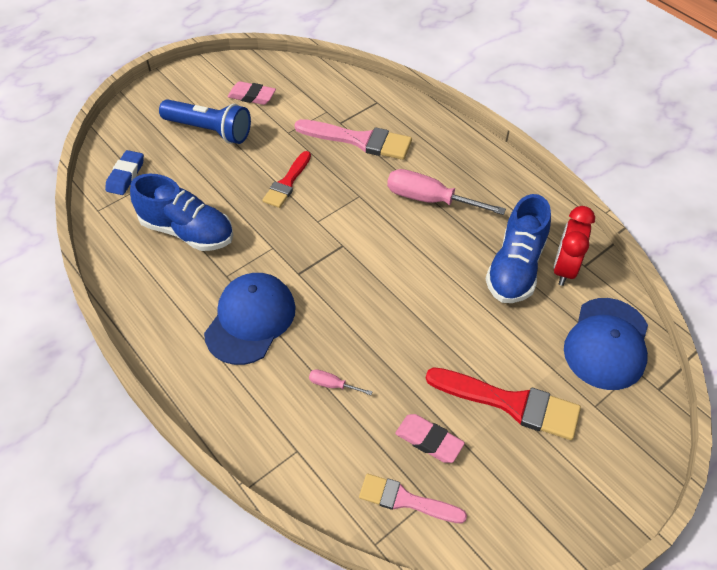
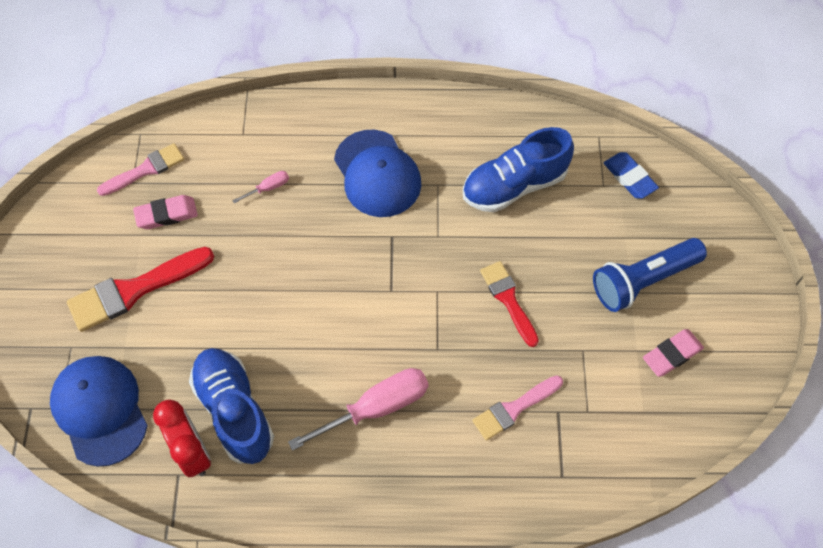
camera: 130 degrees right, 10 degrees up
(359, 140) = (514, 409): pink brush -> pink brush, size x0.64

